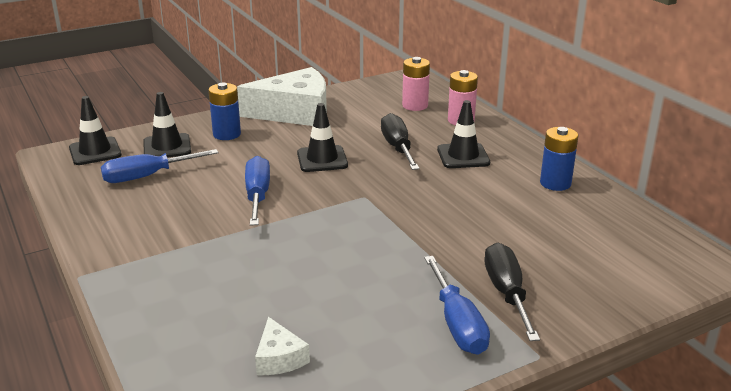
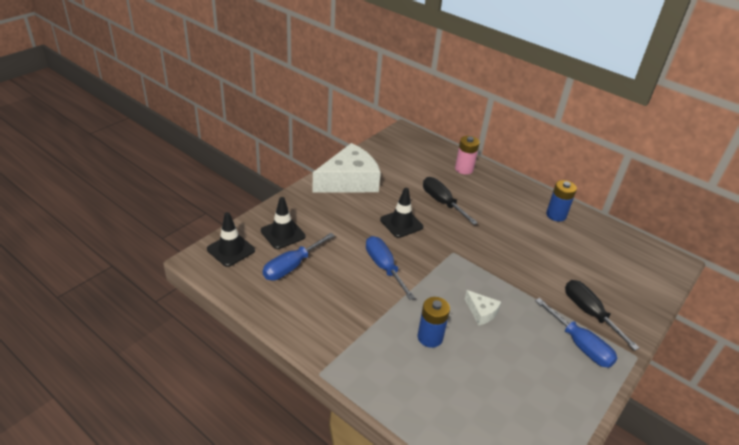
camera: 25 degrees left, 10 degrees up
(227, 134) = (317, 212): blue battery -> blue battery (430, 337)
(279, 358) = (502, 403): white cheese -> white cheese (481, 312)
(415, 106) = (425, 160): pink battery -> none
(463, 156) = (487, 202): black traffic cone -> none

